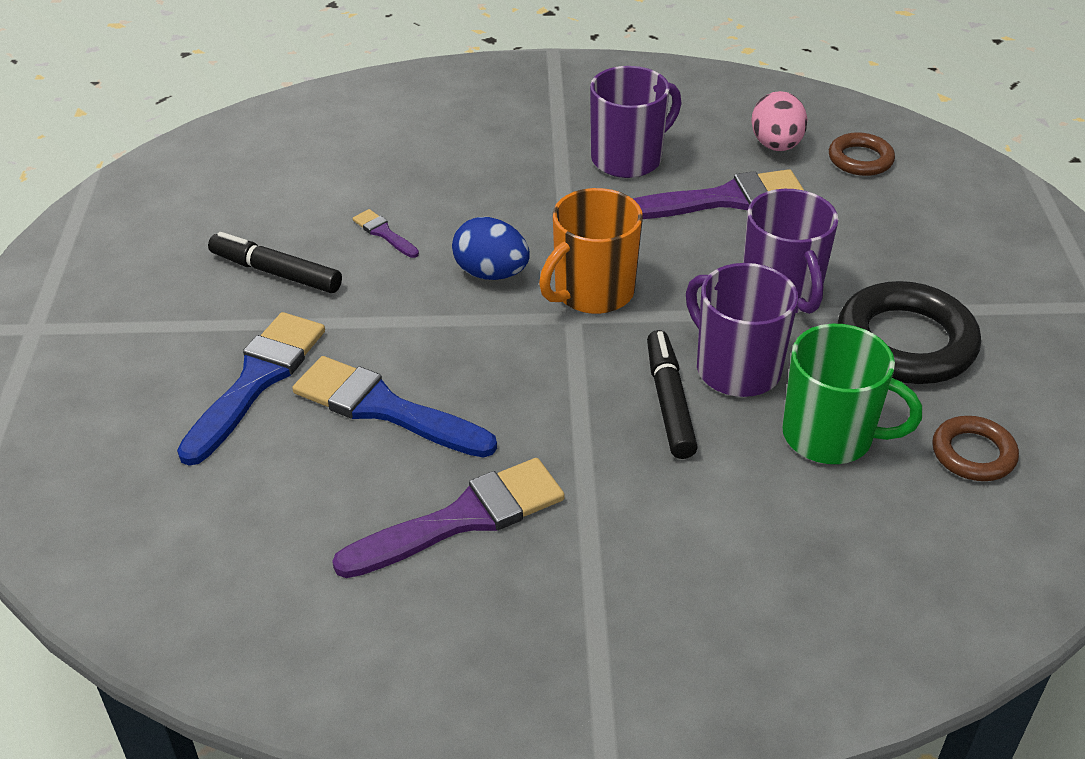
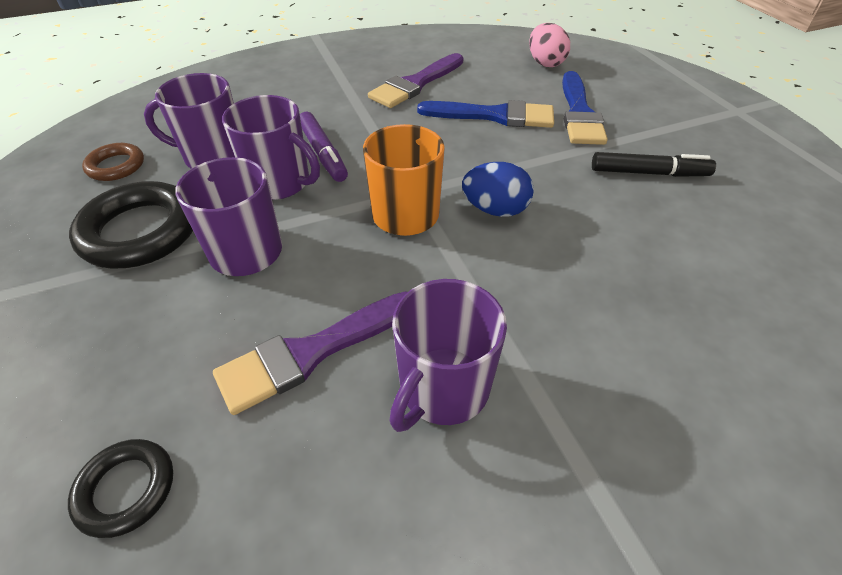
camera: 160 degrees right, 5 degrees up
(384, 233) = (608, 223): purple brush -> none
(669, 402) = (323, 153): black marker -> purple marker
(776, 145) = (251, 483): pink egg -> pink egg (545, 63)
(830, 436) = (213, 157): green mug -> purple mug
(860, 159) = (126, 489): brown ring -> black ring

